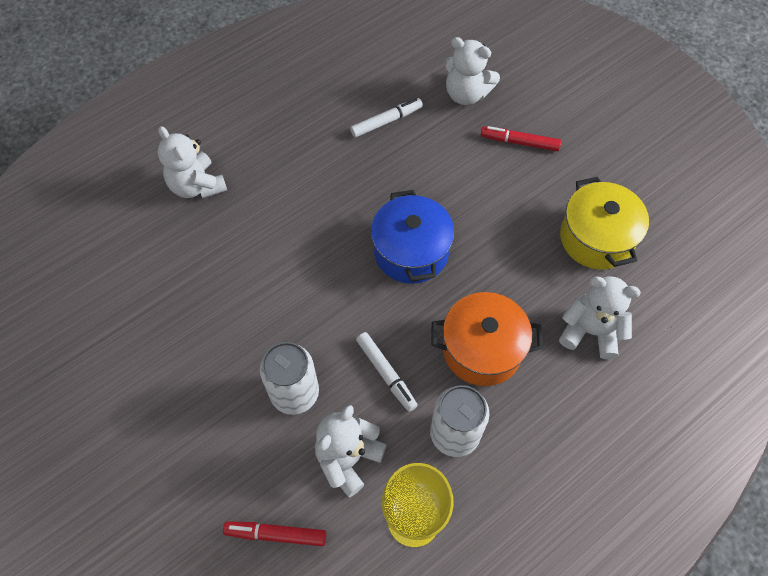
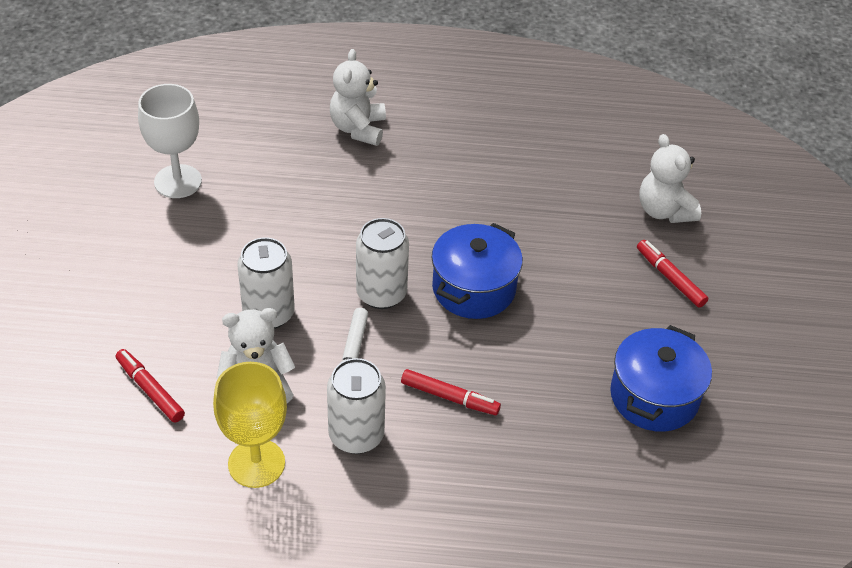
camera: 40 degrees right, 15 degrees down
(104, 341) = (178, 181): none -> white goblet
(355, 308) = (381, 294): none -> white can
(386, 121) = (565, 184): white marker -> none
(482, 349) = (449, 397): orange pot -> red marker
(590, 331) = (561, 457): white teddy bear -> none
(596, 238) = (654, 396): yellow pot -> blue pot

